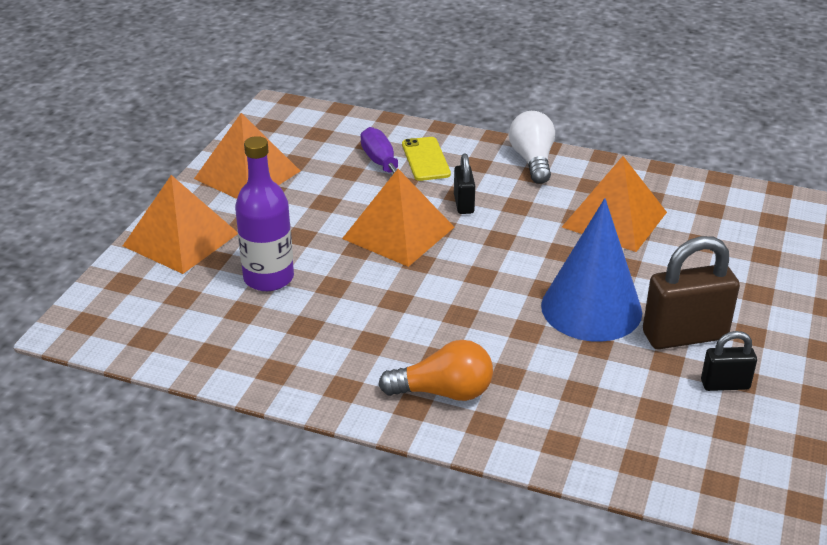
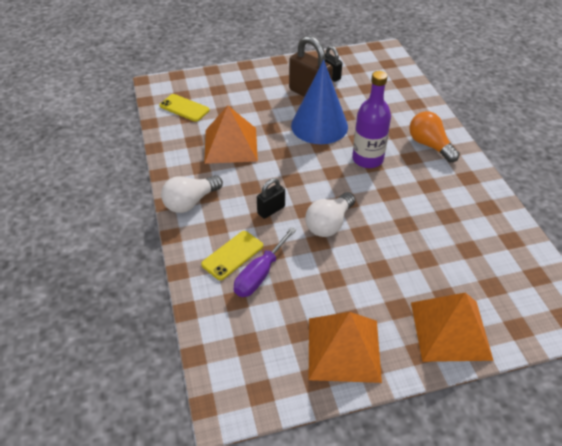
camera: 125 degrees left, 10 degrees up
(268, 278) = (432, 256): purple bottle -> purple bottle (367, 159)
(398, 232) = (329, 224): orange pyramid -> white light bulb
(735, 212) = (184, 108): none -> yellow phone

